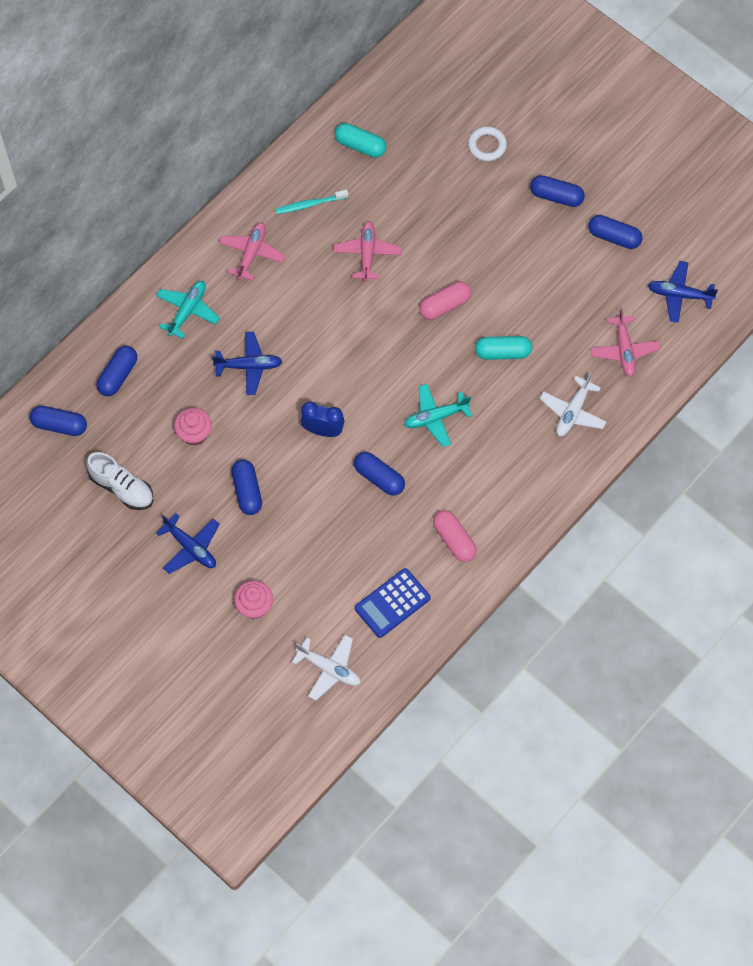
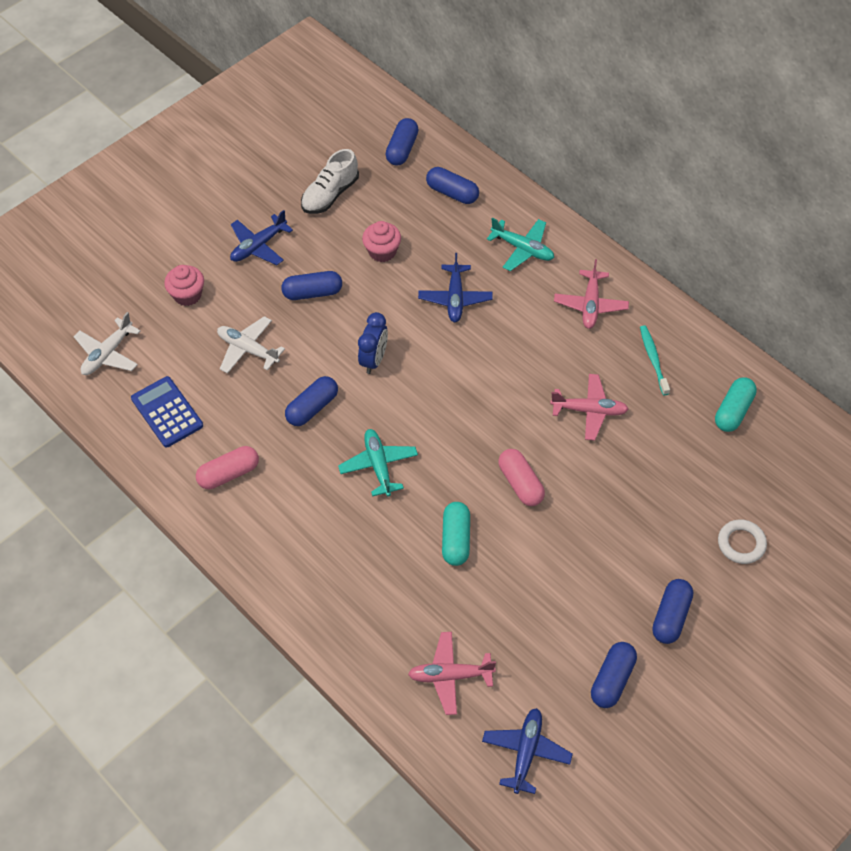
camera: 95 degrees right, 10 degrees down
(251, 254) = (590, 305): pink plane -> pink plane turned 75 degrees clockwise
(573, 412) = (372, 609): white plane -> white plane (248, 349)

